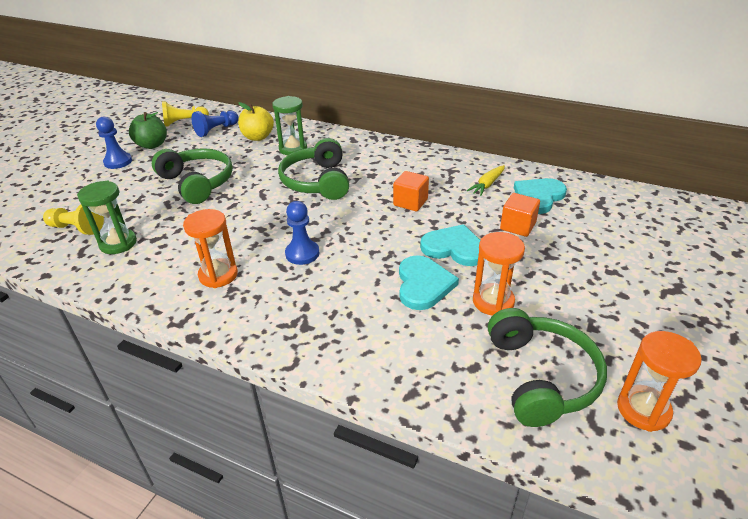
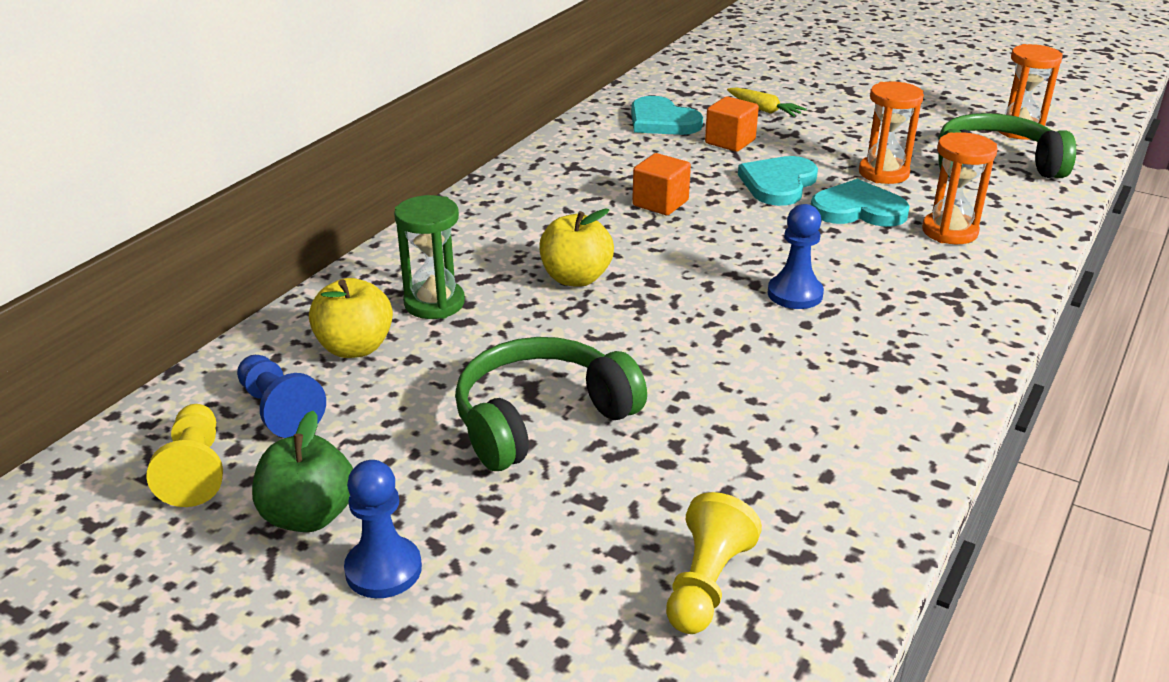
camera: 85 degrees left, 5 degrees down
(118, 243) = (767, 504): green hourglass -> none
(218, 275) = (857, 370): orange hourglass -> orange hourglass (949, 231)
(317, 181) = (576, 278): green headphones -> yellow apple
(487, 185) = (623, 147): yellow carrot -> yellow carrot (764, 110)

